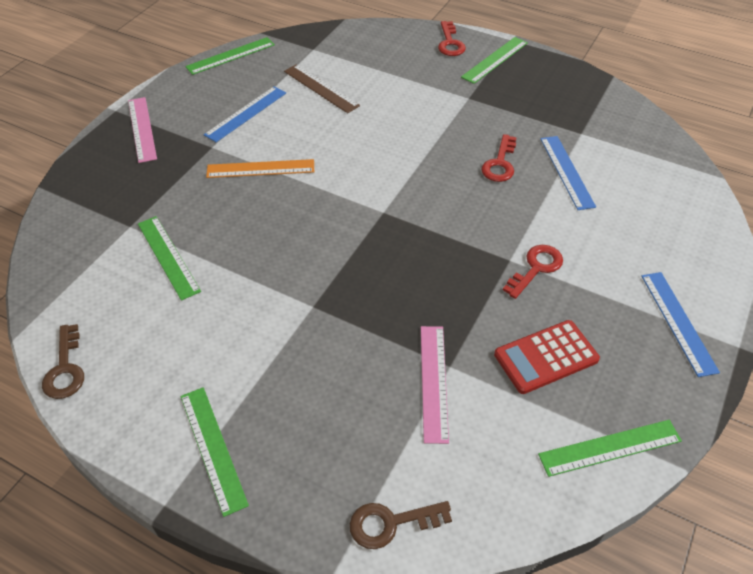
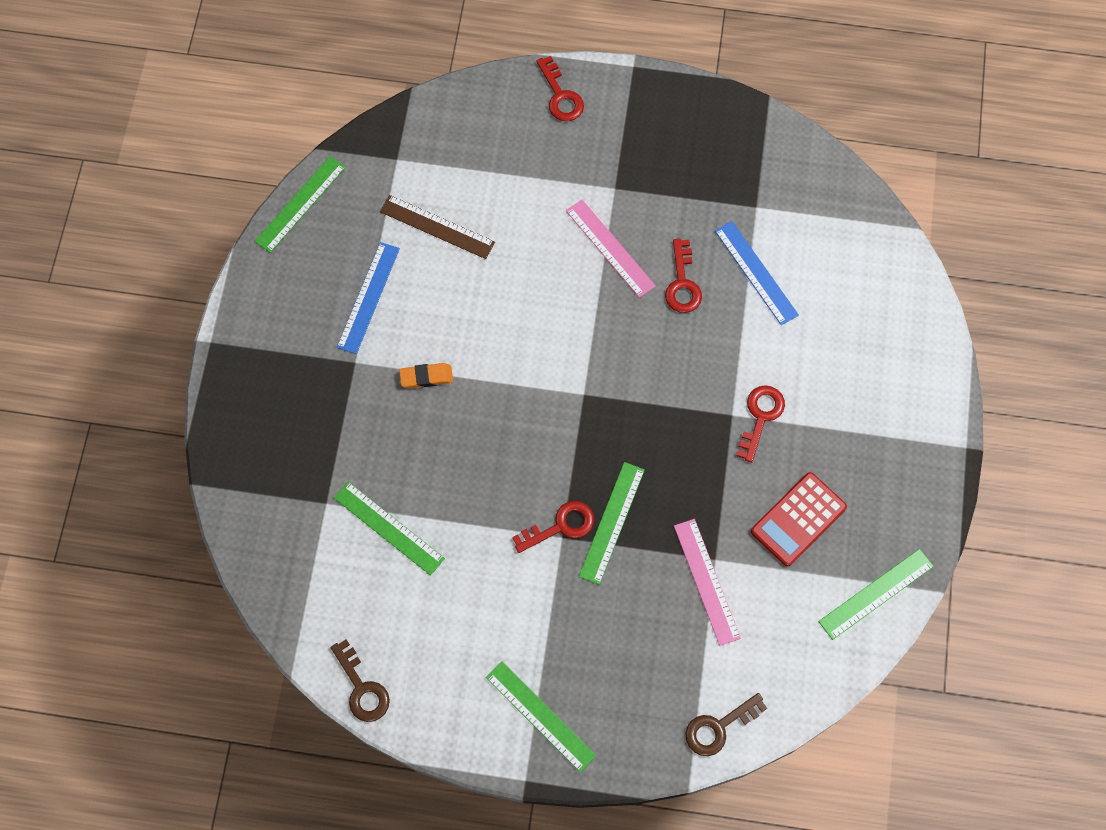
camera: 20 degrees left, 20 degrees up
(142, 129) = (259, 361): pink ruler -> pink ruler (610, 248)
(260, 169) = (426, 377): orange ruler -> orange eraser
(316, 297) = (560, 526): none -> red key
(495, 60) = (624, 111): green ruler -> green ruler (612, 522)
(678, 322) = (907, 438): blue ruler -> none

